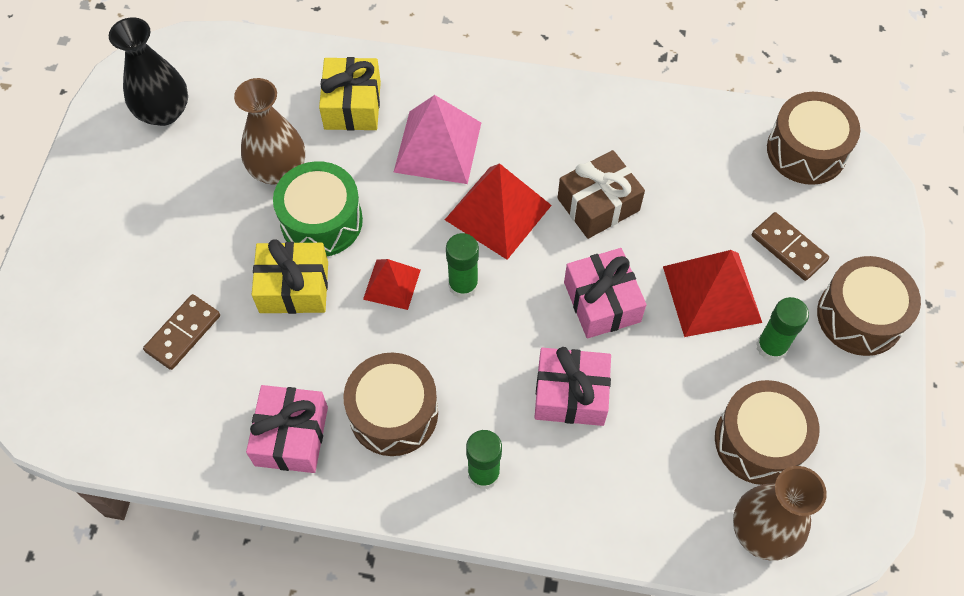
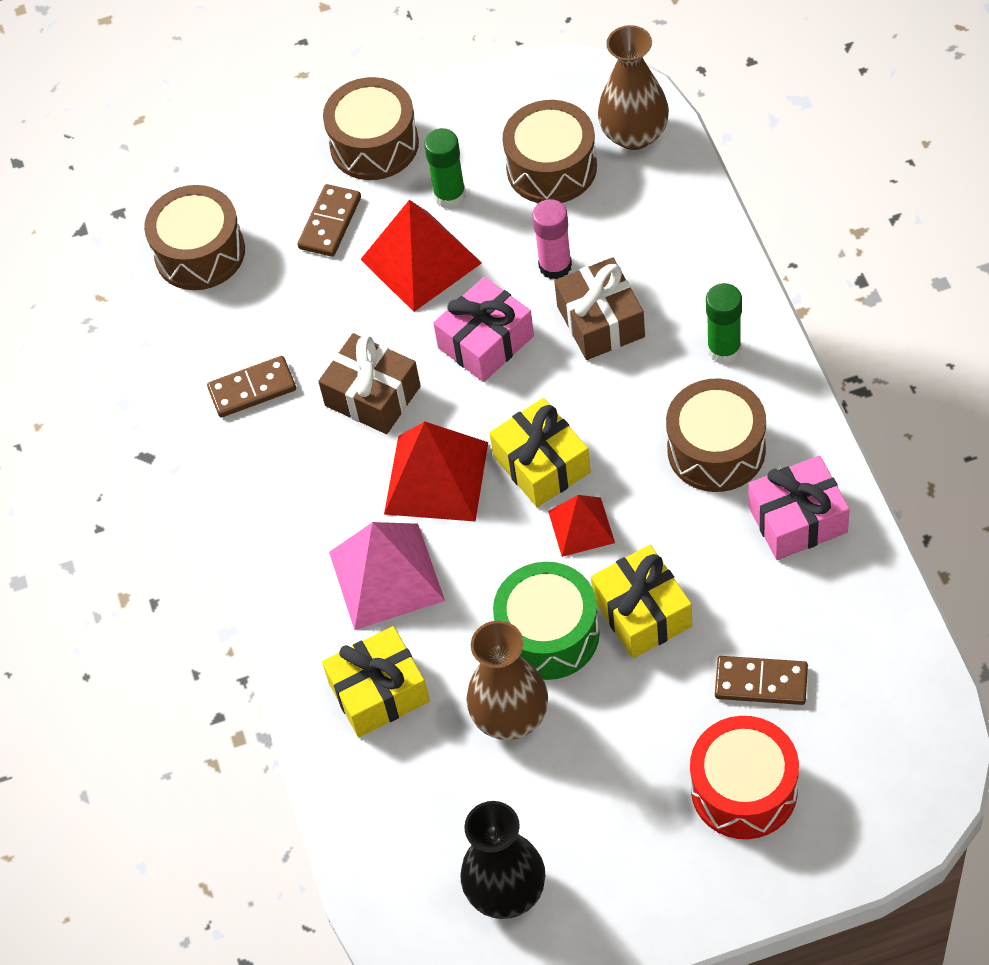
camera: 110 degrees left, 5 degrees down
(117, 278) = (744, 789): none -> red drum
(463, 285) = (542, 464): green glue stick -> yellow gift
(571, 394) = (600, 321): pink gift -> brown gift
(649, 389) = (555, 266): none -> pink glue stick
(652, 133) = (252, 389): none -> brown domino

